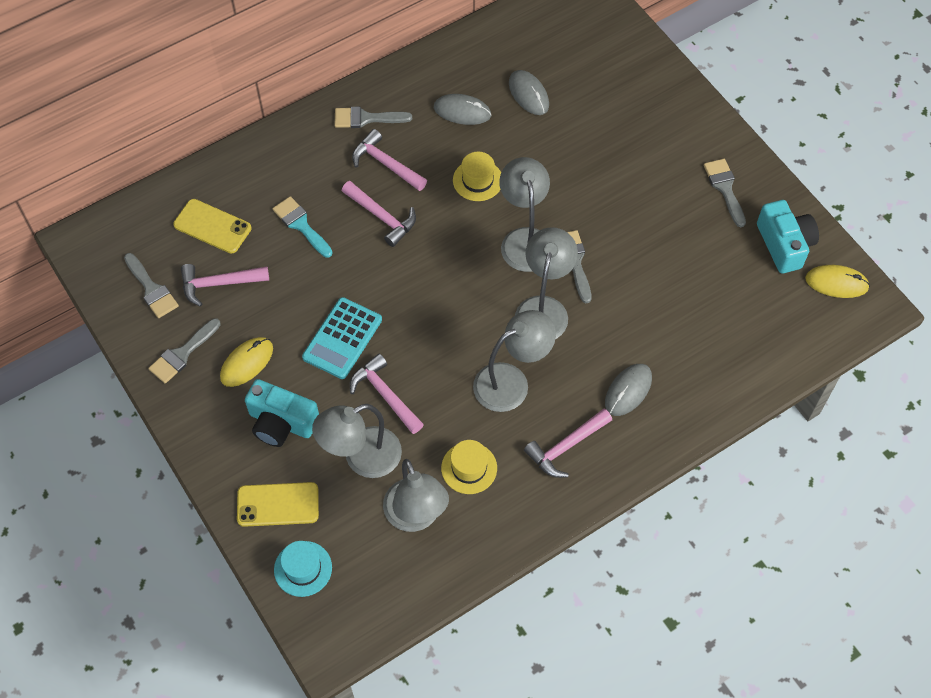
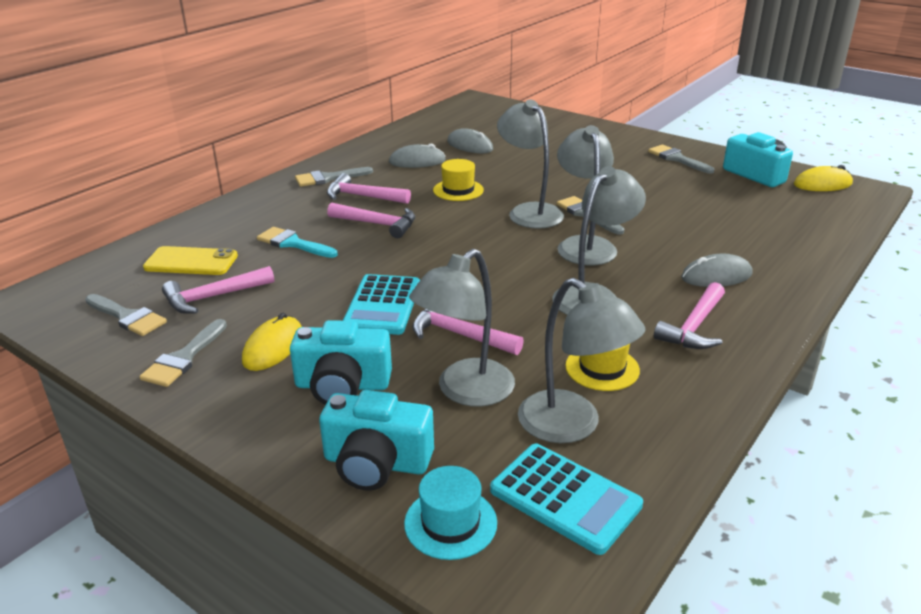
camera: 20 degrees left, 30 degrees down
(278, 504) = (376, 463): yellow phone -> turquoise camera
(379, 574) = (565, 498): none -> turquoise calculator
(628, 390) = (716, 276): grey mouse -> grey mouse turned 60 degrees clockwise

